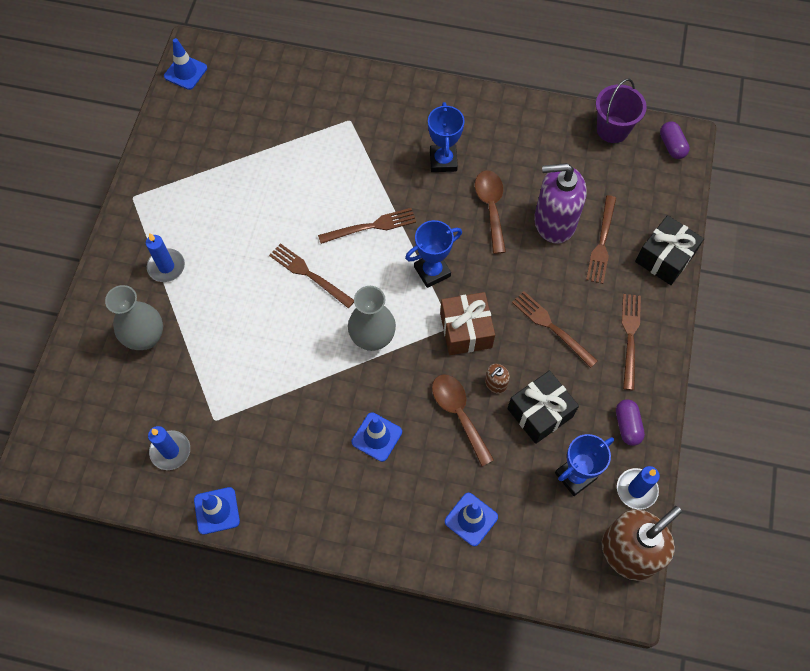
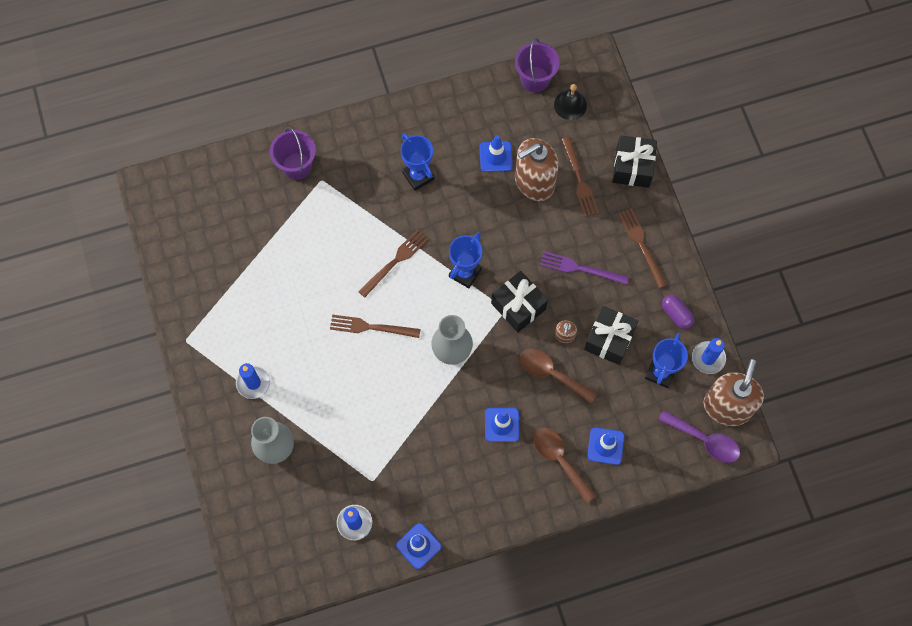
camera: 30 degrees left, 5 degrees up
(185, 72) = (155, 209): blue traffic cone -> blue traffic cone (495, 156)
(335, 97) = (297, 166): none -> purple bucket
(466, 330) = (518, 306): brown gift -> black gift
(491, 207) = (478, 195): brown spoon -> brown spoon (559, 459)
(551, 327) = (580, 268): brown fork -> purple fork
(554, 222) = (534, 182): purple soap dispenser -> brown soap dispenser
(582, 574) = (704, 440): none -> purple spoon
(634, 169) = (570, 105): none -> black bell
(672, 146) = (588, 70): purple capsule -> none

